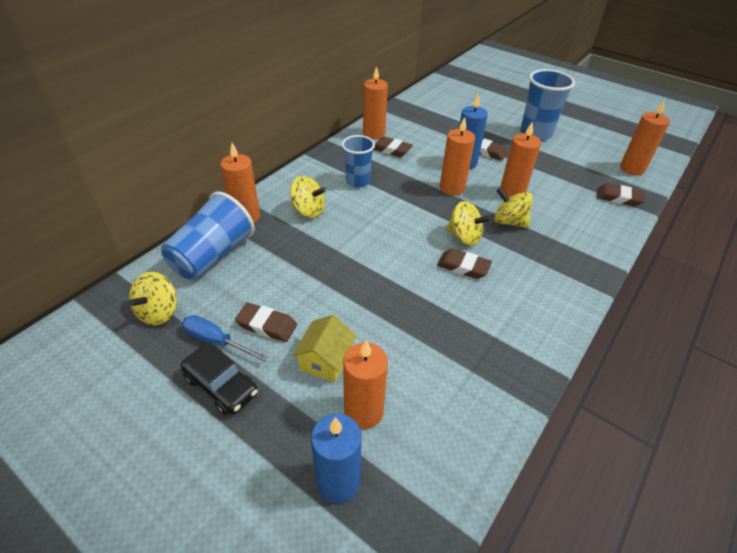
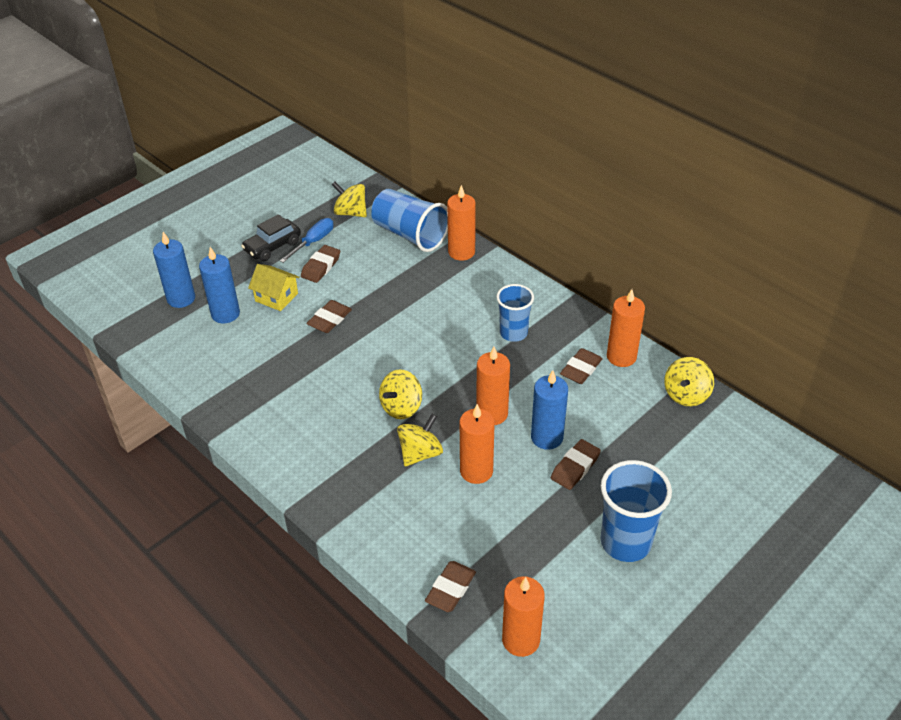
camera: 100 degrees right, 0 degrees up
(308, 211) = (465, 293): yellow spinning top -> yellow spinning top (686, 394)
(363, 411) = (225, 314): orange candle -> blue candle
(463, 267) = (357, 397): brown eraser -> brown eraser (329, 319)

